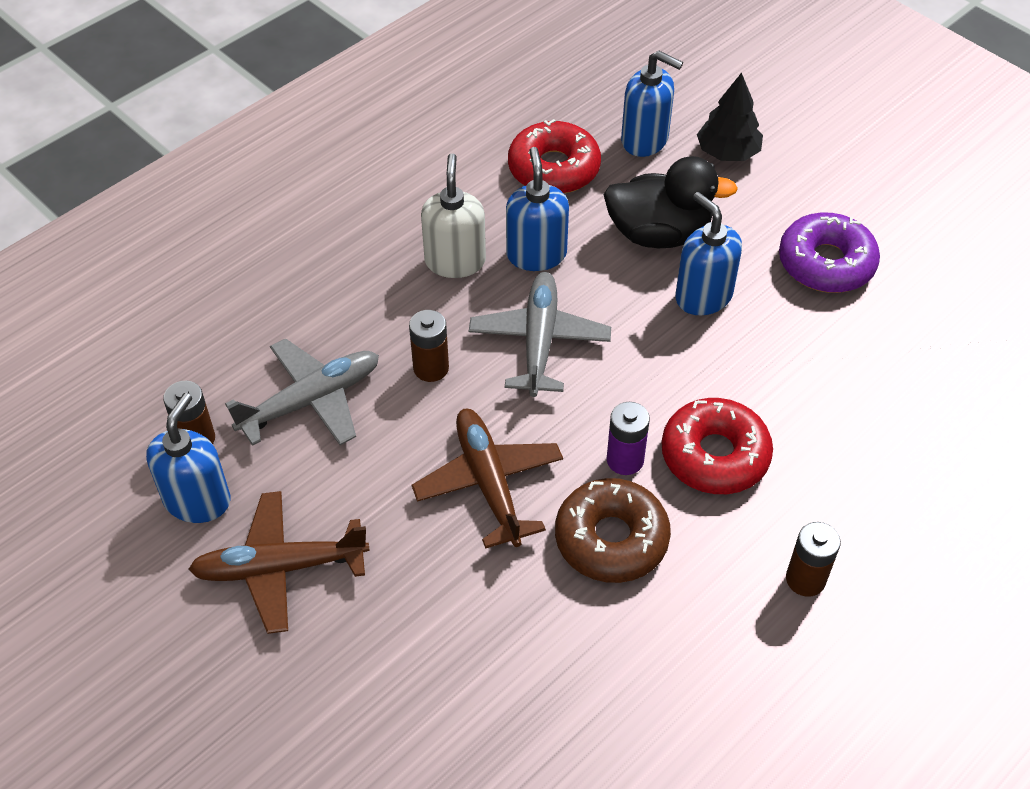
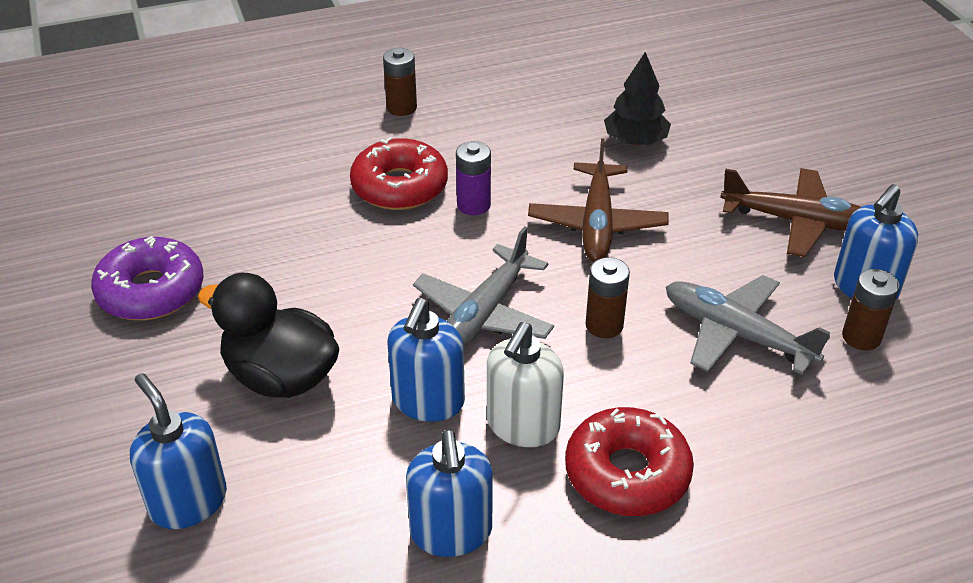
camera: 155 degrees left, 10 degrees down
(310, 401) = (737, 334): grey plane -> grey plane turned 45 degrees clockwise
(554, 169) = (330, 504): red donut -> red donut (627, 473)
(611, 539) = (521, 164): brown donut -> none
(703, 296) = (295, 302): blue soap dispenser -> blue soap dispenser (451, 532)
(727, 152) = (112, 446): black tree -> black tree (635, 141)

